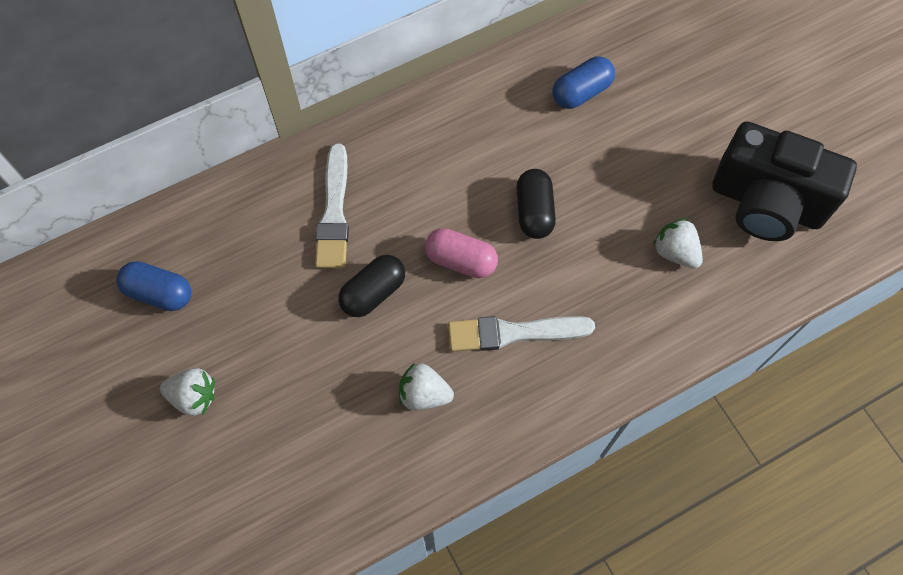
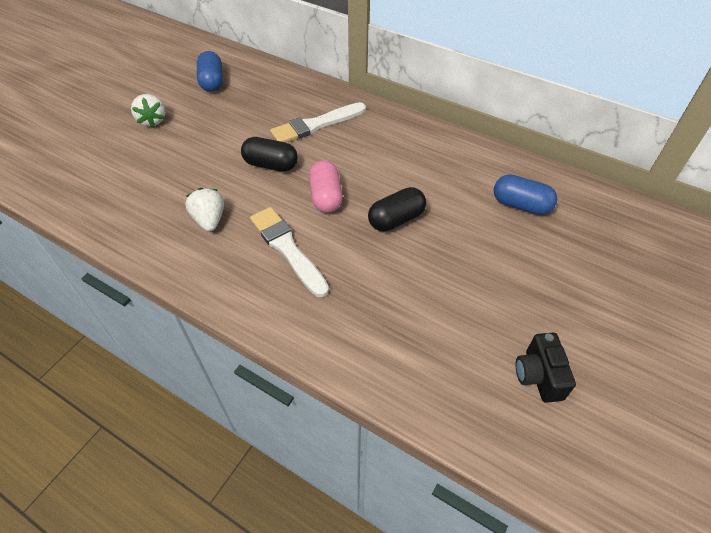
camera: 60 degrees right, 15 degrees down
(675, 252) = (433, 324): white strawberry -> none
(766, 203) = (538, 376): black camera -> black camera, size x0.47

